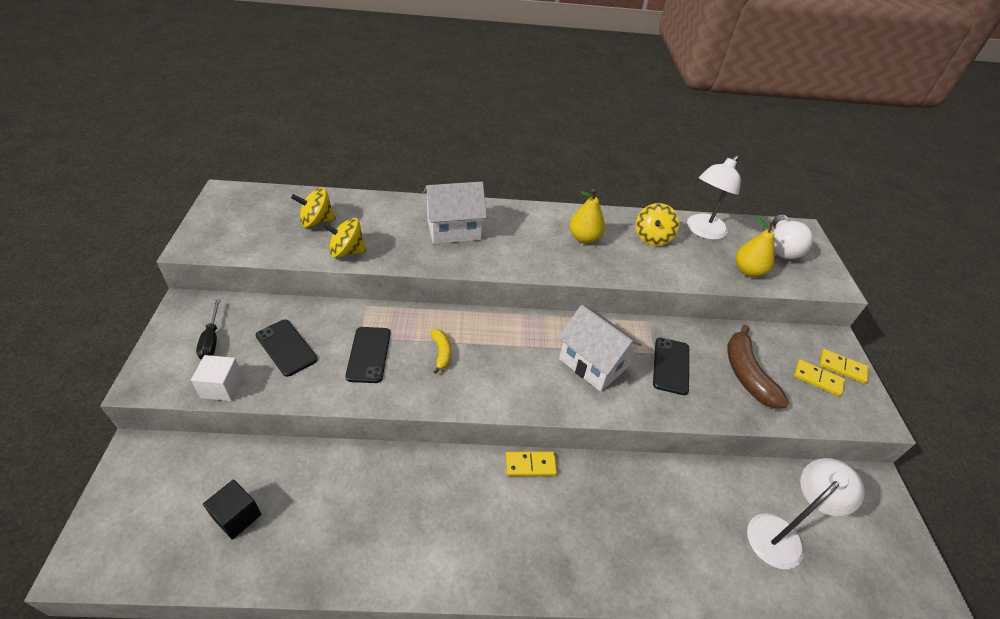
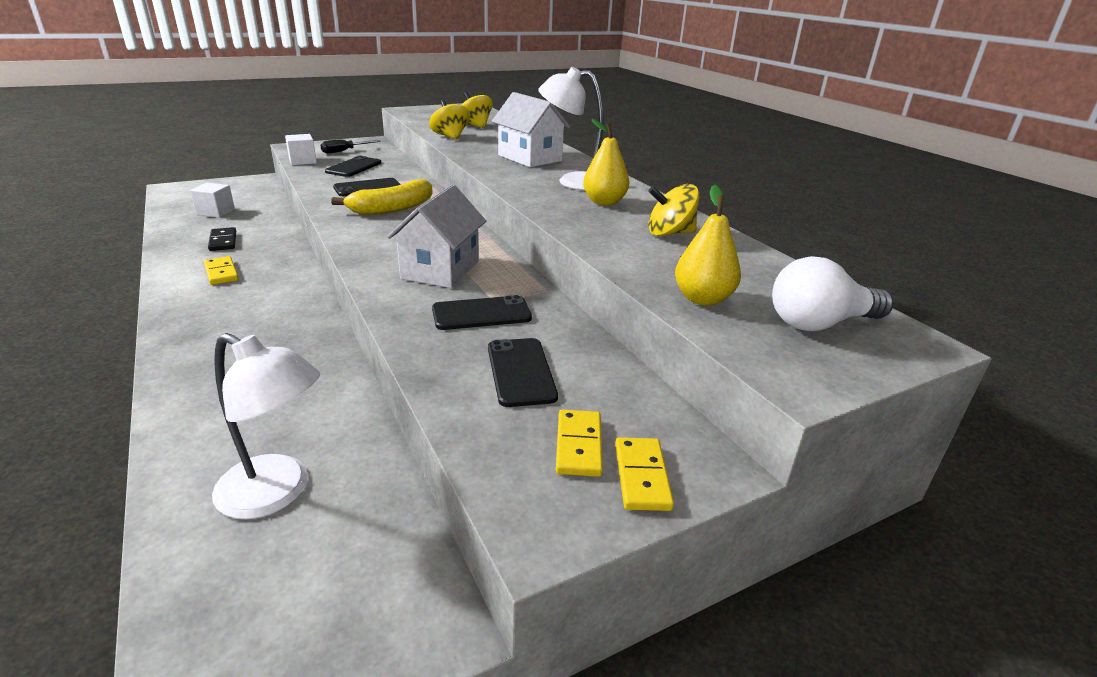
camera: 65 degrees right, 15 degrees down
(237, 516) = (216, 212): black cube -> white cube
(346, 518) = (223, 241): none -> black domino
(441, 353) = (392, 208): yellow banana -> yellow banana, size x1.87
(530, 465) = (311, 299): yellow domino -> yellow domino (221, 273)
(702, 231) = (742, 261): white lamp -> white lamp (573, 181)
(746, 374) = (521, 372): brown banana -> black phone

